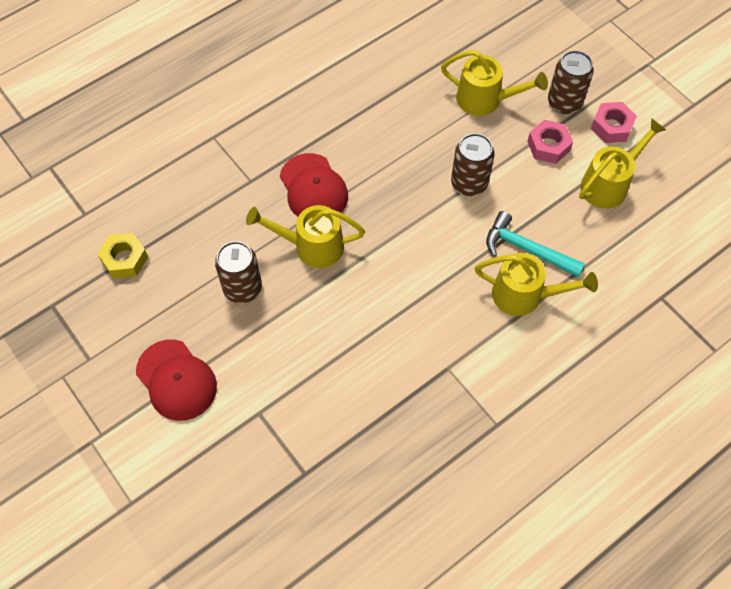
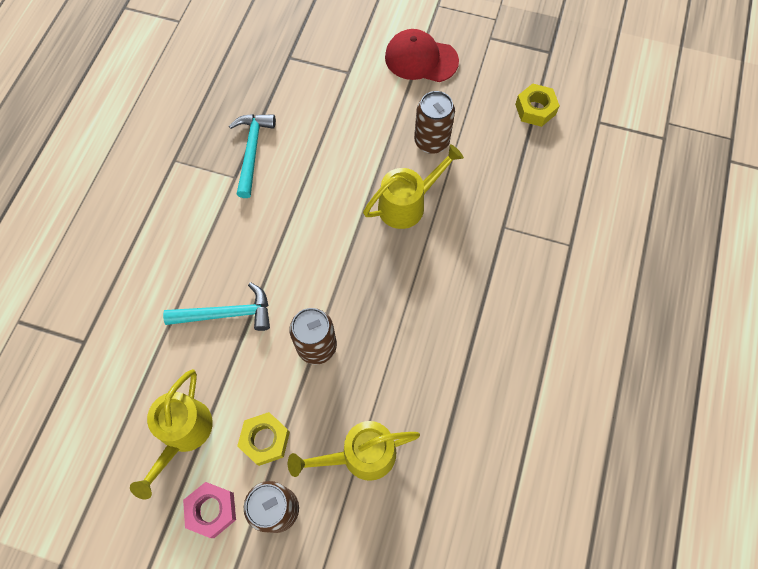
camera: 145 degrees right, 5 degrees up
(313, 188) = (447, 253): red cap -> none
(415, 385) = (252, 151): none -> turquoise hammer
(525, 295) = (205, 271): yellow watering can -> none
(548, 146) = (265, 440): pink nut -> yellow nut

